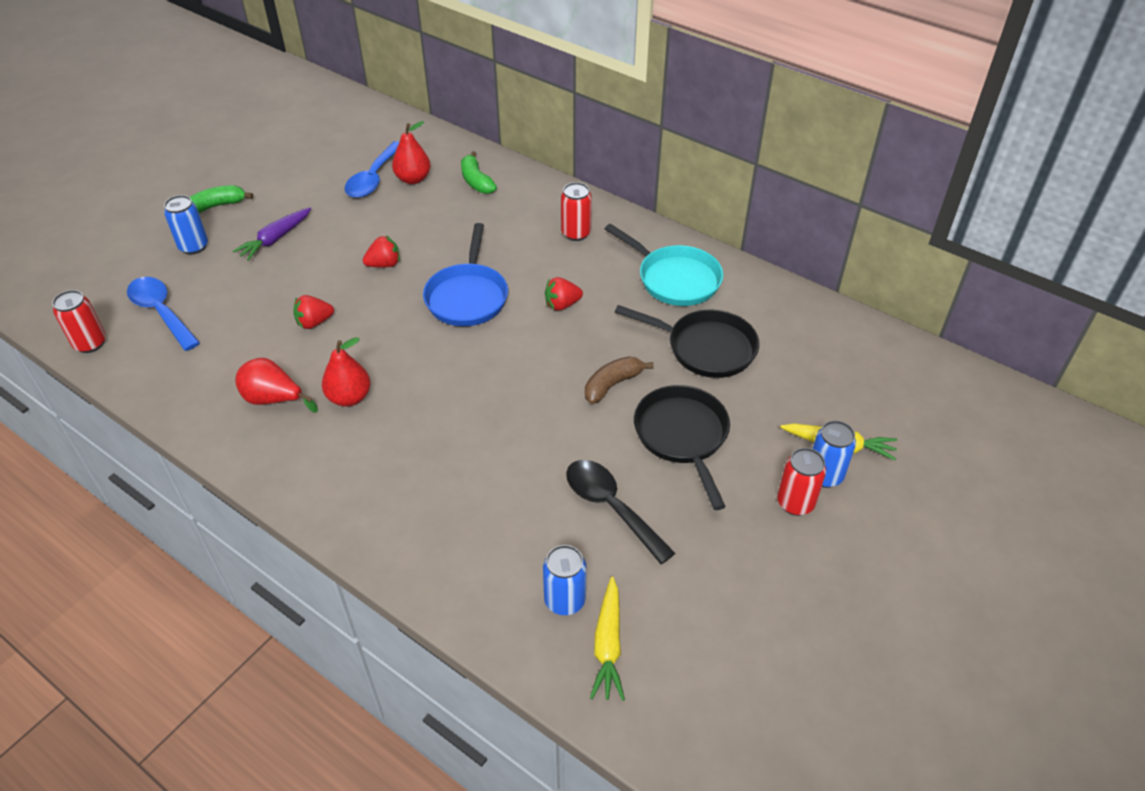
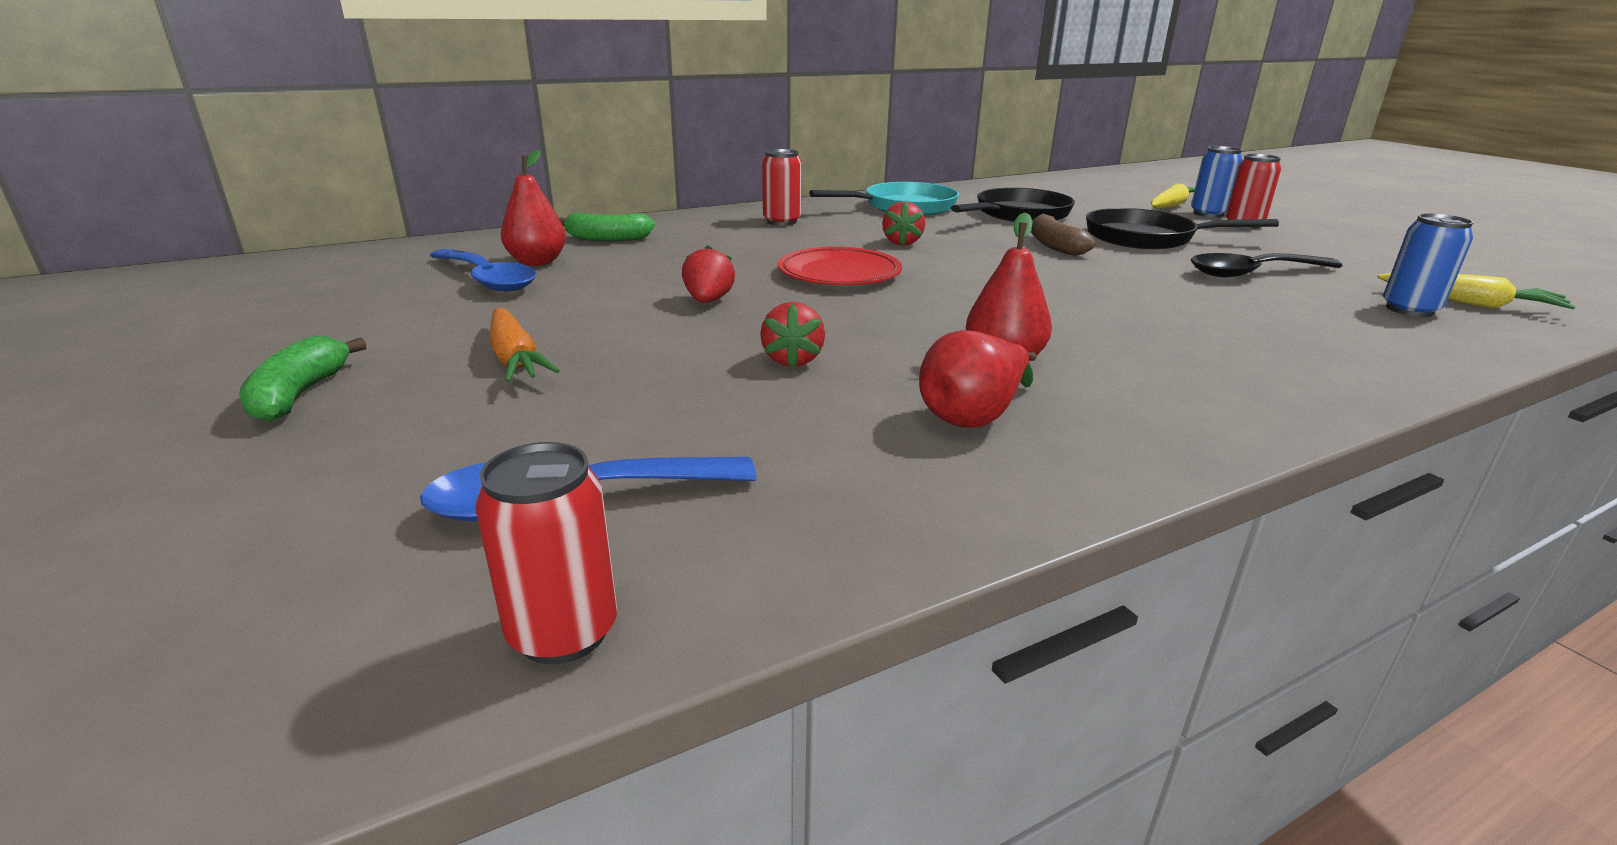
camera: 65 degrees left, 20 degrees down
(193, 246) = (393, 434): blue can -> none
(275, 239) = (515, 358): purple carrot -> orange carrot
(467, 296) = (839, 273): blue pan -> red plate

